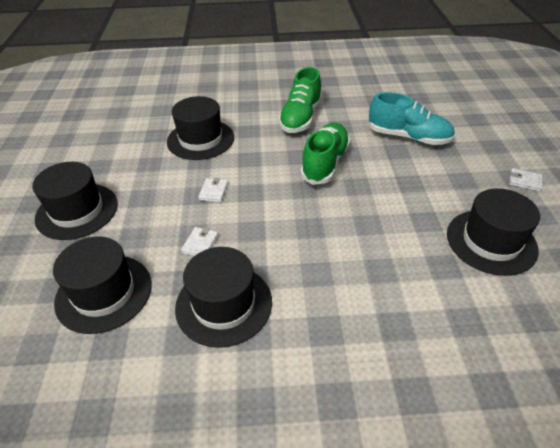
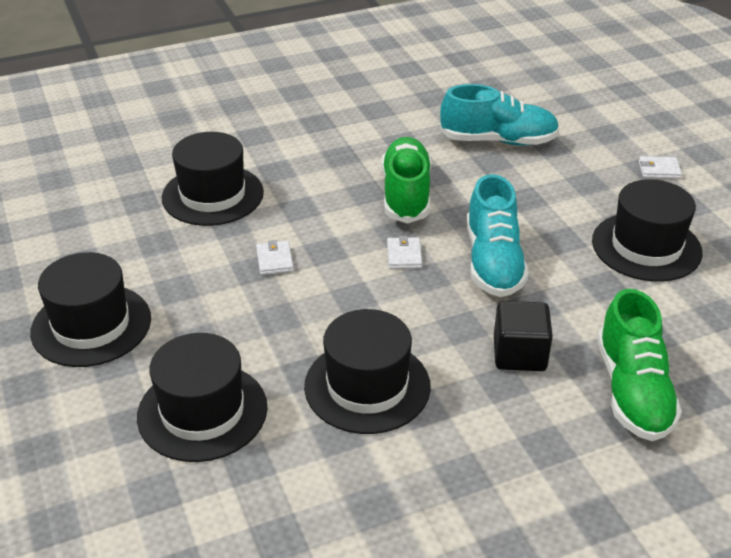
camera: 20 degrees left, 5 degrees down
(200, 244) = (295, 327): white wallet -> white wallet (404, 255)
(301, 118) = (341, 140): green shoe -> green shoe (633, 391)
(350, 308) = (519, 354): none -> black cube
(364, 227) = (493, 262): none -> turquoise shoe

